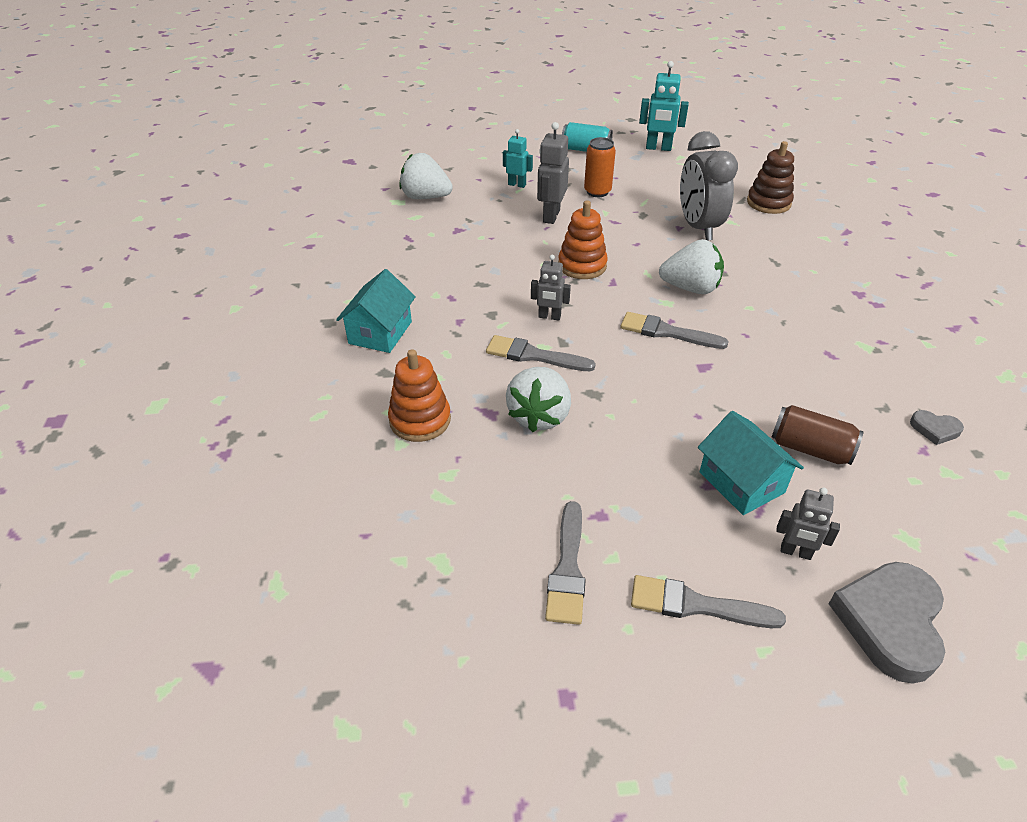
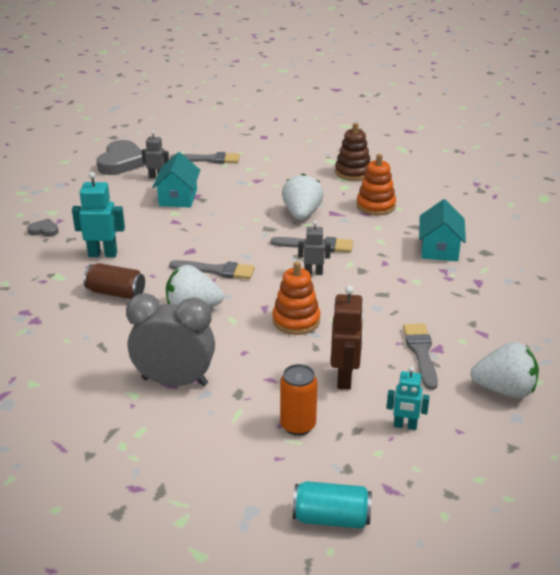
camera: 170 degrees right, 10 degrees down
(551, 216) = (345, 378): grey robot -> brown robot
(567, 568) = (270, 164): grey brush -> grey brush (421, 352)
(658, 148) = (215, 540): turquoise robot -> turquoise robot (103, 254)
(698, 227) = (174, 381): grey clock -> grey clock turned 60 degrees counterclockwise
(741, 482) = (178, 198): turquoise house -> turquoise house turned 45 degrees clockwise
(768, 203) = (77, 432): brown stacking toy -> brown stacking toy (353, 172)
(810, 448) = (131, 214): brown can -> brown can (116, 293)

